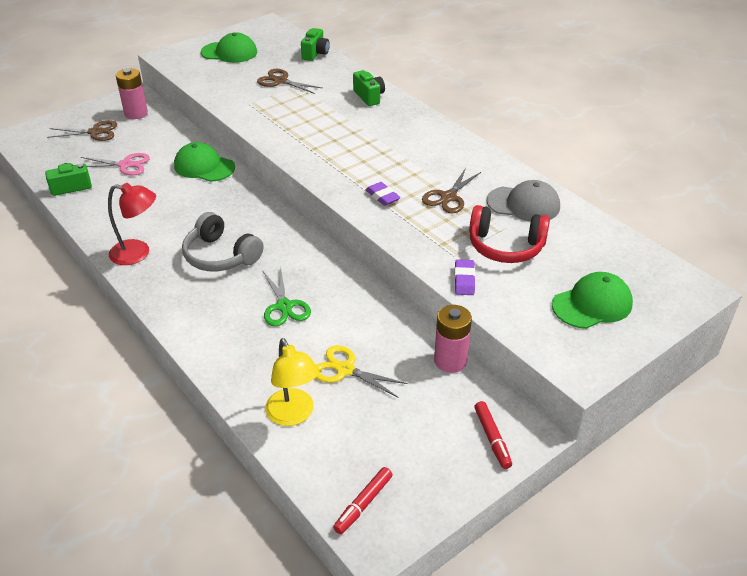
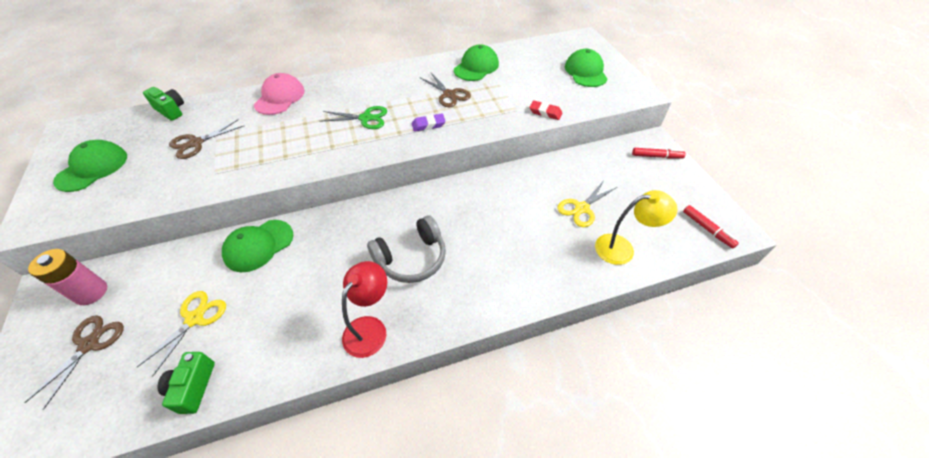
camera: 70 degrees left, 10 degrees up
(125, 165) = (195, 318): pink scissors -> yellow scissors
(284, 306) = (499, 228): green scissors -> green scissors (366, 118)
(369, 97) = (280, 97): green camera -> pink cap
(450, 361) = (586, 155): pink battery -> none
(464, 280) = (545, 112): purple eraser -> red eraser
(505, 246) = (517, 86): red headphones -> none
(523, 204) = (476, 67): grey cap -> green cap

